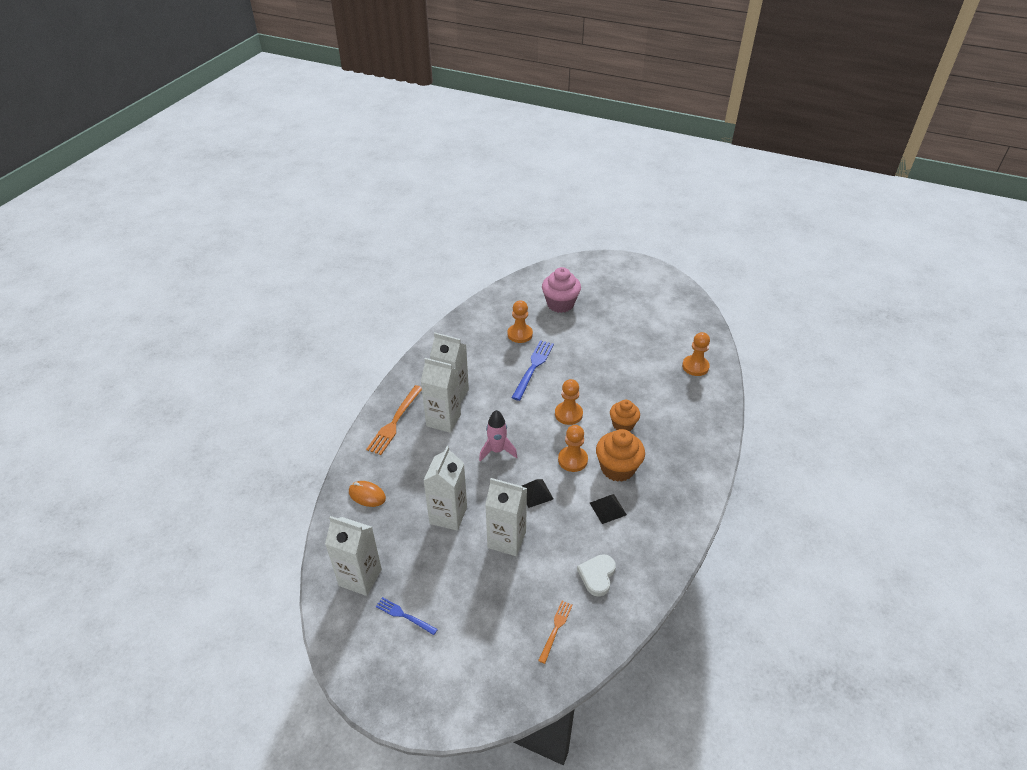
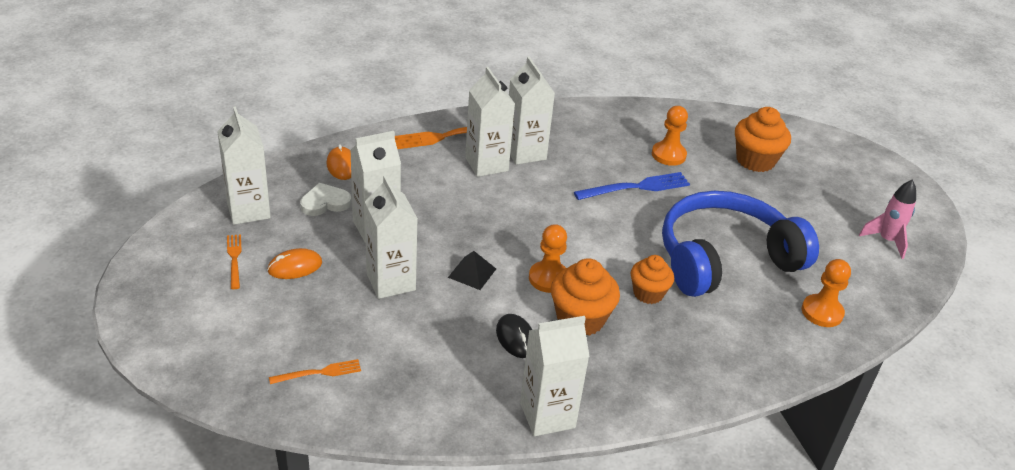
camera: 45 degrees right, 5 degrees down
(404, 615) = (234, 259): blue fork -> orange fork
(445, 584) = (295, 267): none -> orange mouse
(497, 451) = (493, 219): pink rocket -> pink rocket (886, 241)
(560, 304) = (755, 160): pink cupcake -> orange cupcake
(568, 414) = (607, 244): orange pawn -> none
(597, 575) = (418, 372): white heart -> white heart (325, 203)
(608, 508) = (515, 338): black pyramid -> black mouse
(624, 374) = (724, 258): none -> blue headphones
(678, 534) = (547, 415): none -> white carton

